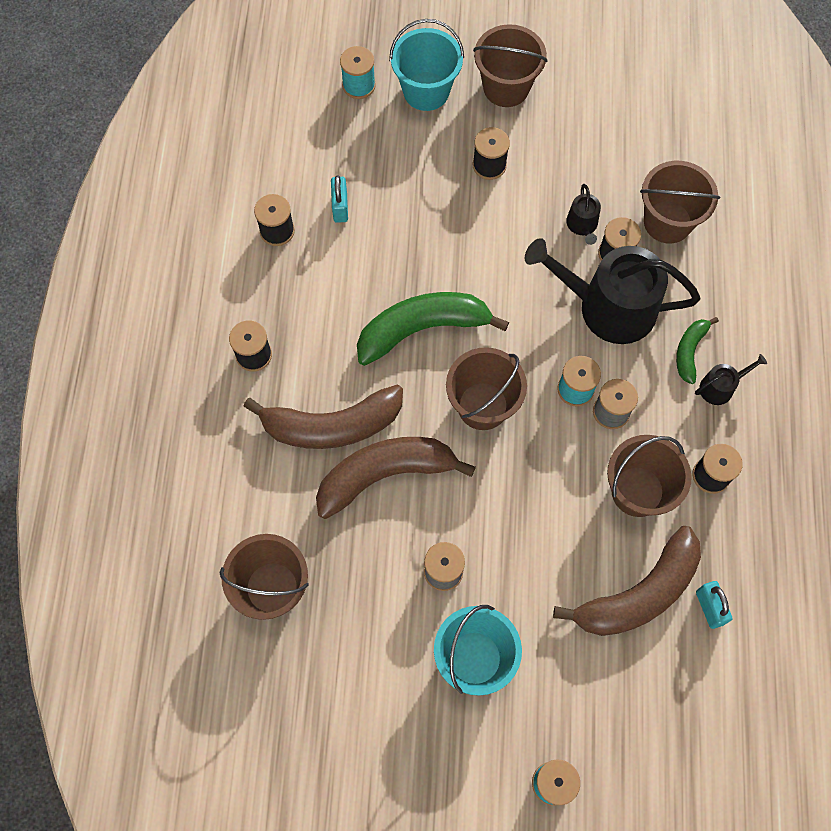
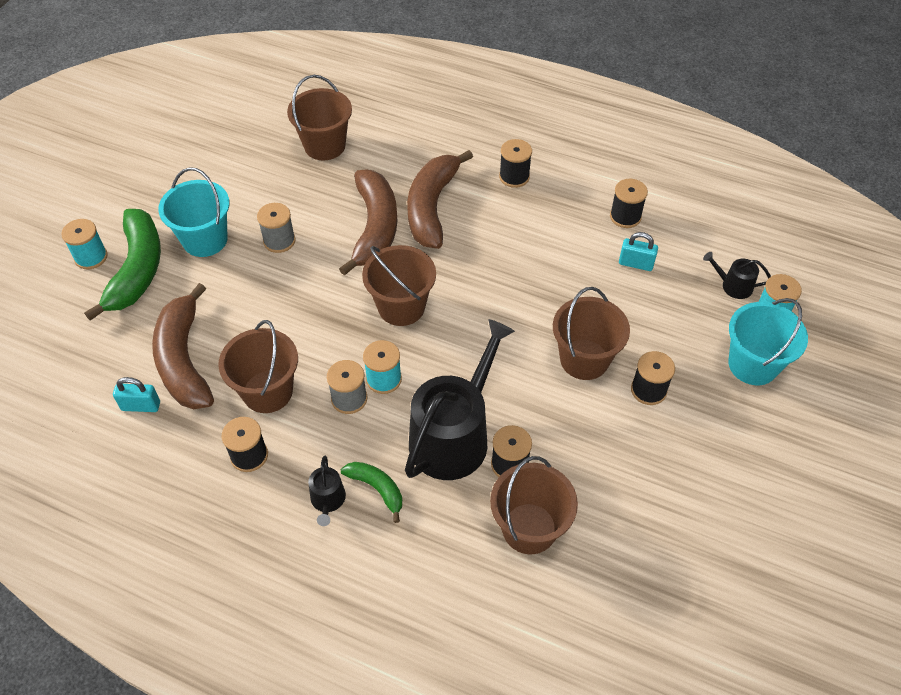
camera: 110 degrees right, 15 degrees down
(422, 329) = (491, 287): green banana -> green banana (137, 270)
(506, 87) = (742, 436): brown bucket -> brown bucket (584, 359)
(582, 225) = (552, 446): black watering can -> black watering can (733, 285)

